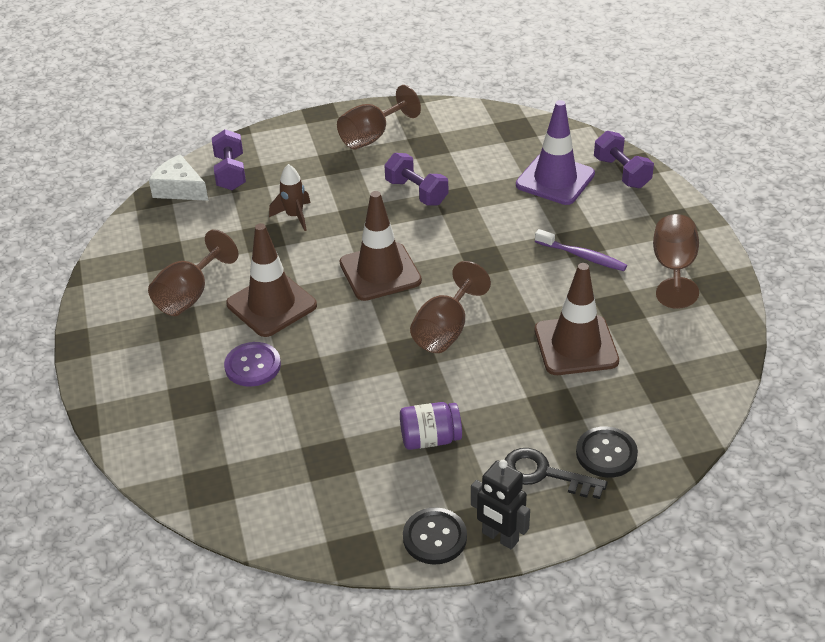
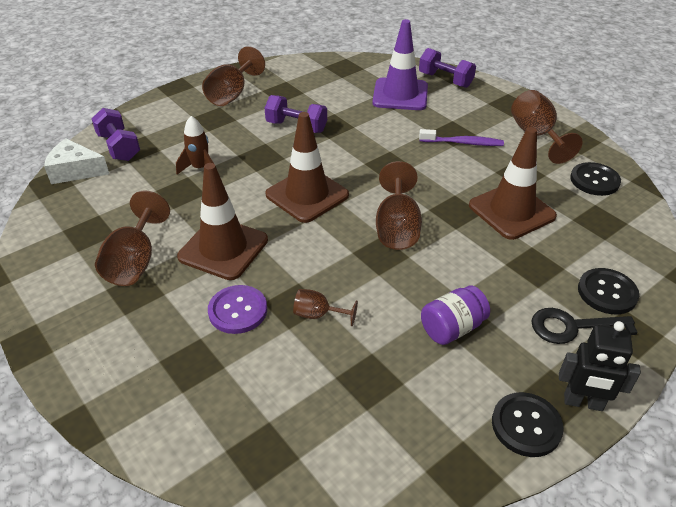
camera: 25 degrees left, 0 degrees up
(319, 390) = (318, 315): none -> brown goblet
(696, 338) = (594, 180): none -> black button

